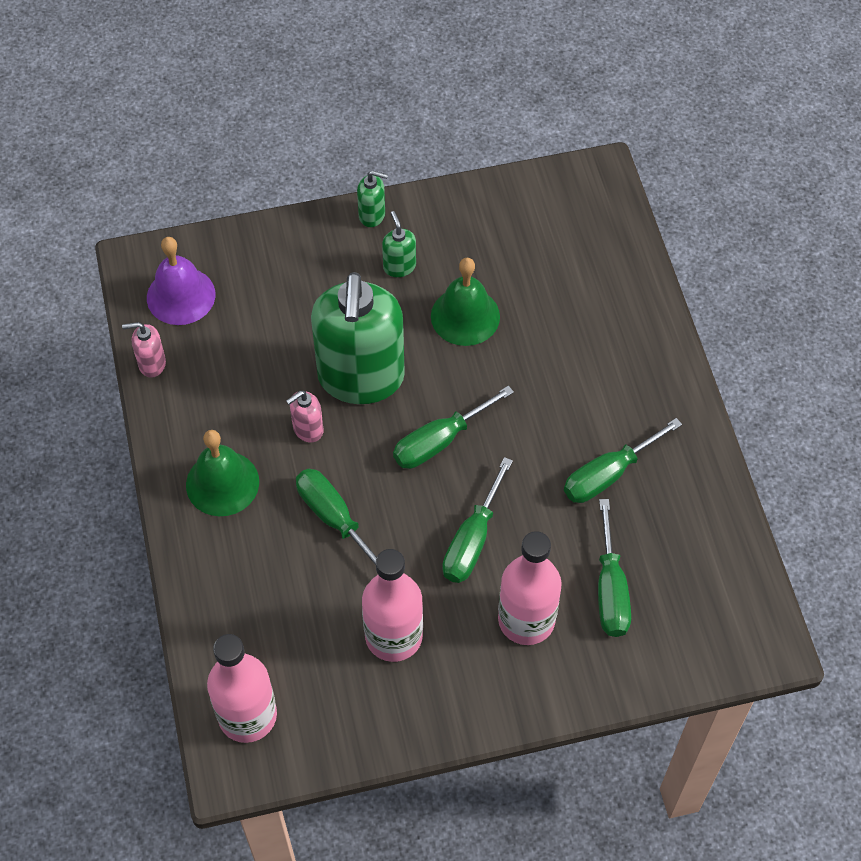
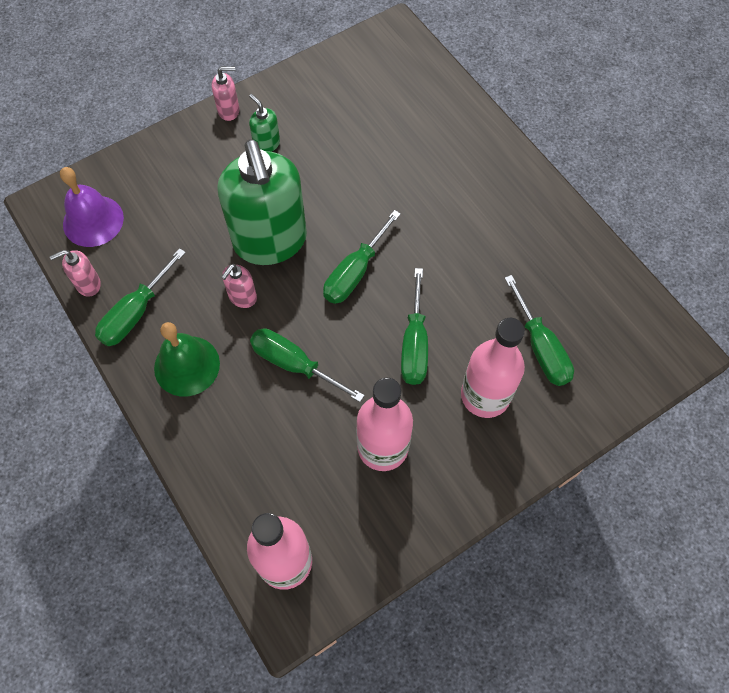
camera: 20 degrees left, 5 degrees up
(372, 215) = (229, 110): green soap dispenser -> pink soap dispenser
(465, 316) = (335, 167): green bell -> none
(608, 474) = (499, 256): green screwdriver -> green screwdriver (135, 313)

